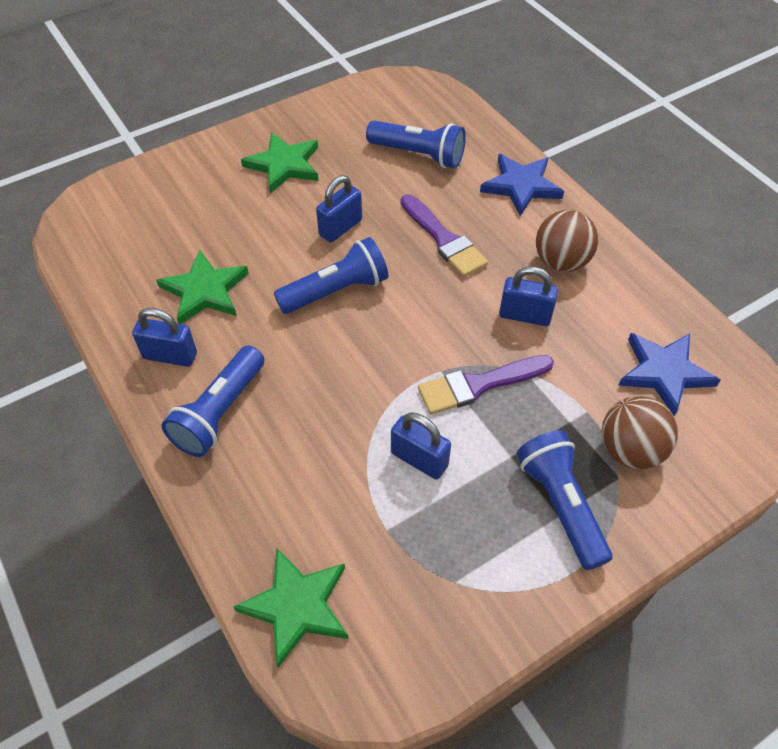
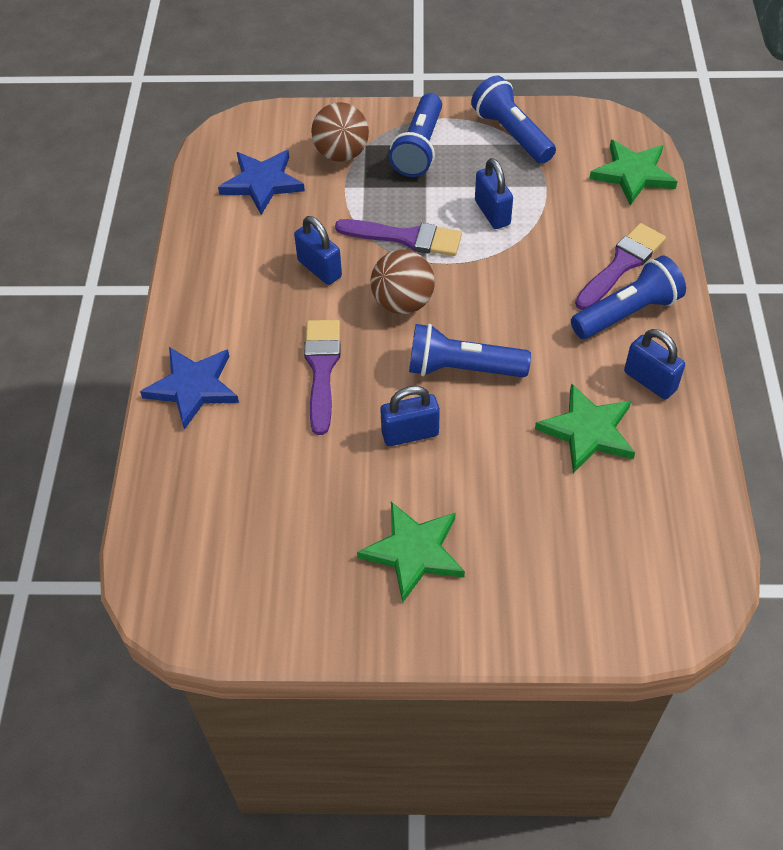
camera: 145 degrees left, 0 degrees up
(250, 465) = (621, 264): none -> purple brush
(418, 155) = (256, 483): blue flashlight -> blue flashlight (511, 134)
(561, 262) = (241, 296): brown ball -> brown ball (403, 303)

